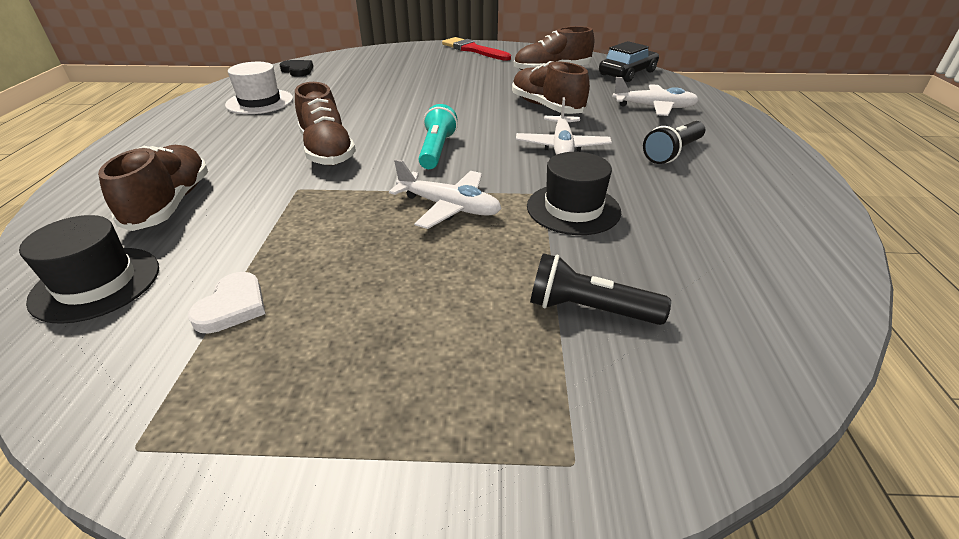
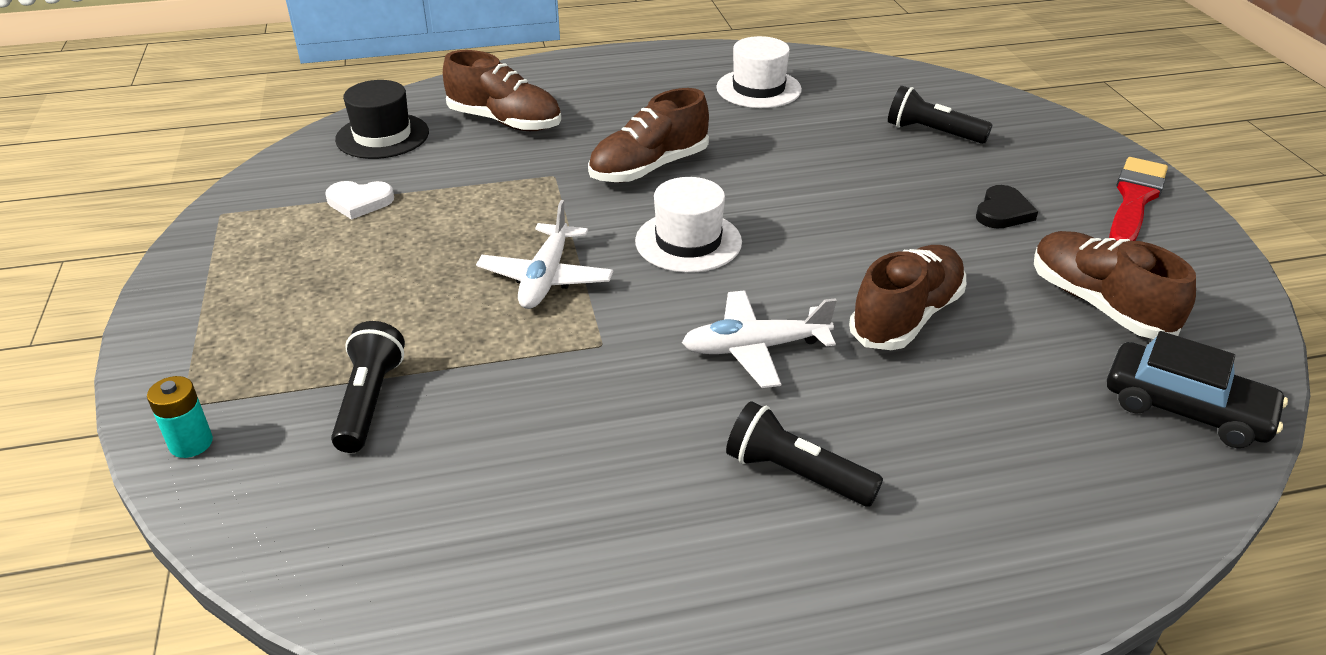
camera: 75 degrees right, 0 degrees up
(170, 204) = (505, 122): brown shoe -> brown shoe turned 45 degrees clockwise
(298, 70) = (884, 80): black heart -> black heart (1003, 212)
(373, 71) = (932, 133): none -> black flashlight
(436, 150) = (688, 241): turquoise flashlight -> white hat
(573, 209) = (571, 374): black hat -> none
(643, 450) = (191, 443): none -> turquoise battery
(654, 107) = (1001, 451): white plane -> none

